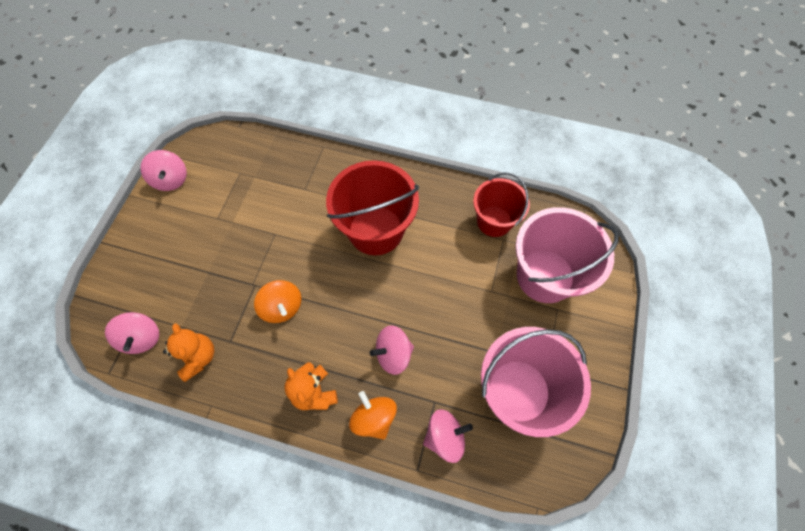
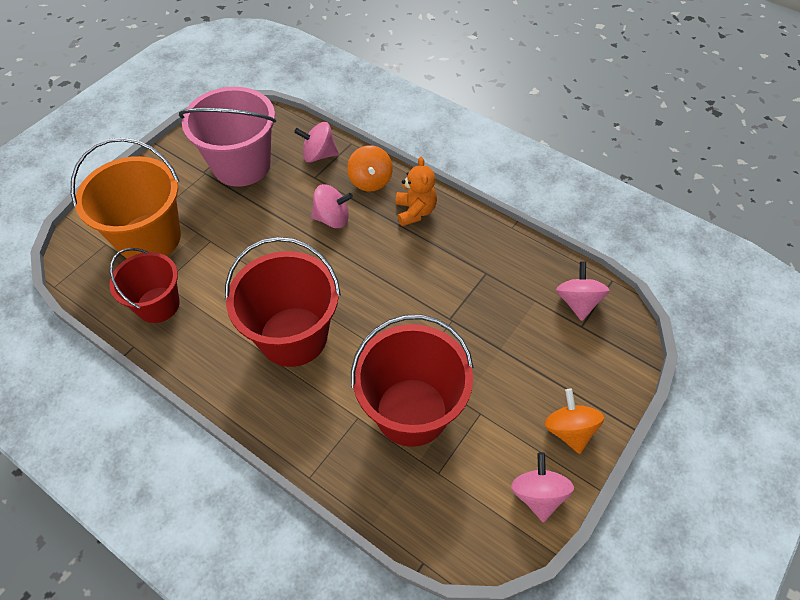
camera: 160 degrees left, 10 degrees down
(198, 357) = (520, 268): orange teddy bear -> none
(267, 204) = (411, 412): none -> red bucket
(282, 307) = (425, 288): orange spinning top -> orange spinning top (569, 430)
(545, 276) = (149, 238): pink bucket -> orange bucket

